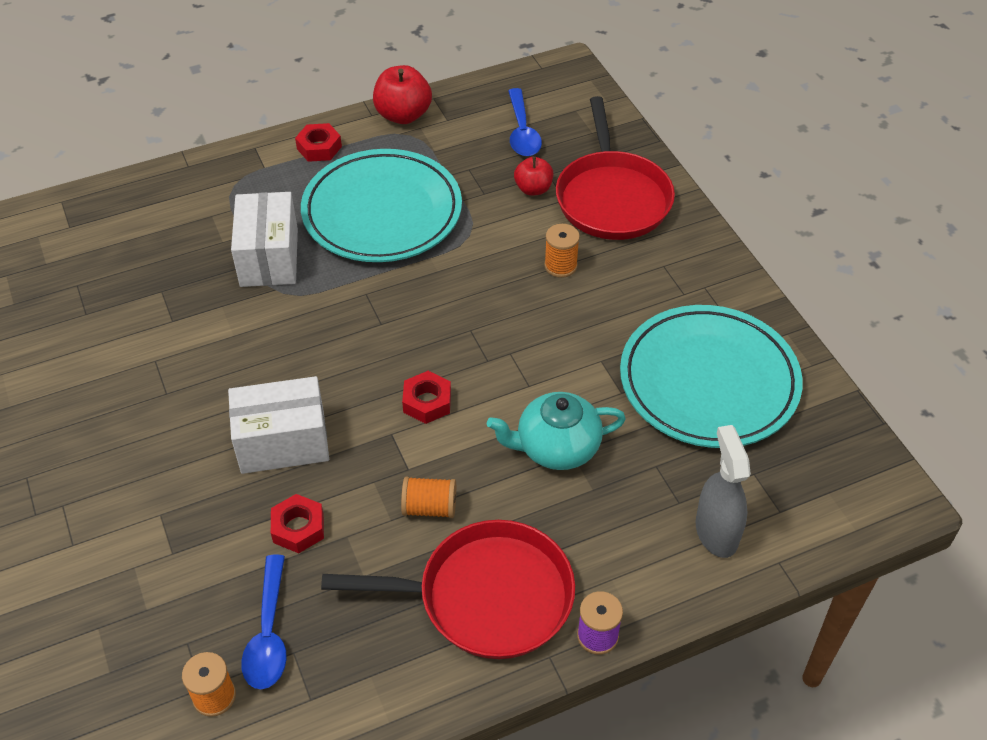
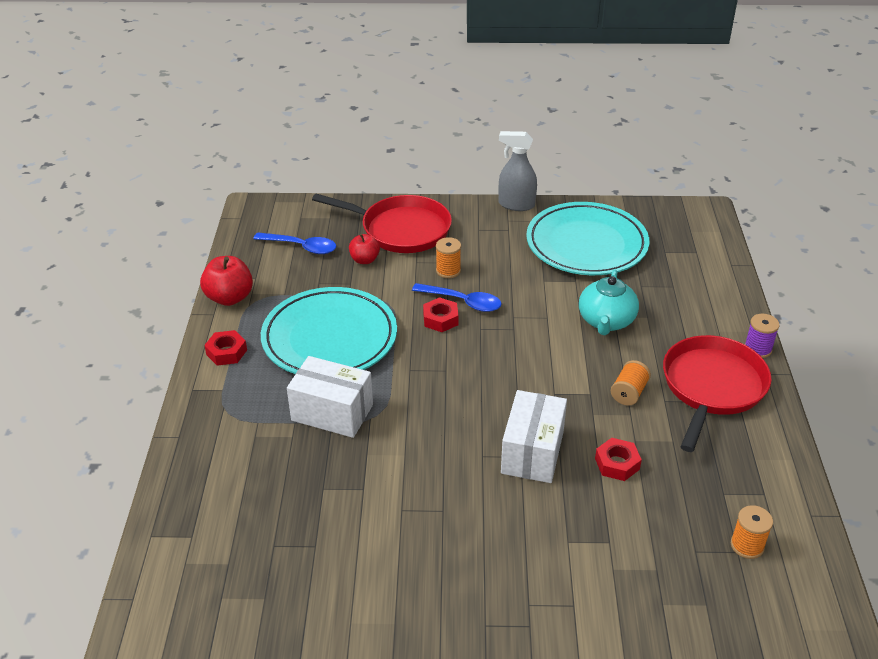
camera: 65 degrees left, 10 degrees down
(268, 634) = (703, 502): blue spoon -> blue spoon (463, 302)
(427, 402) = (535, 368): red nut -> red nut (440, 319)
(716, 532) = (701, 279): grey spray bottle -> grey spray bottle (516, 205)

